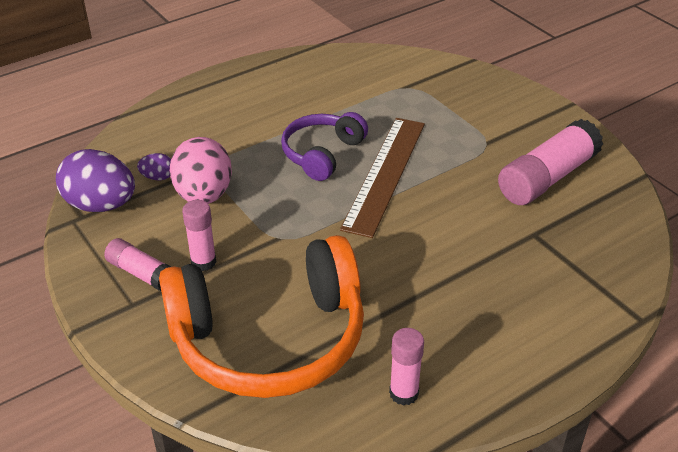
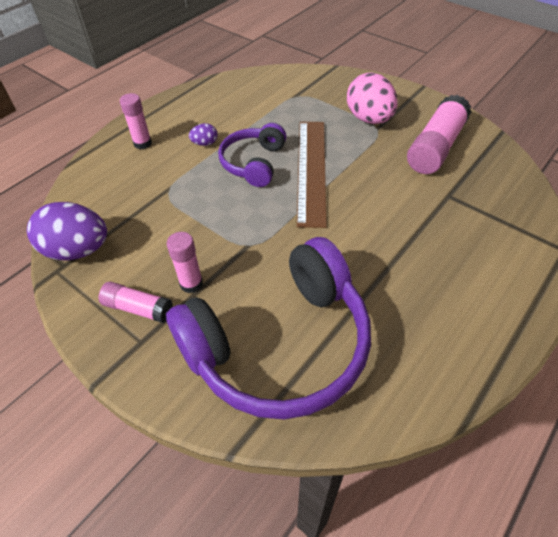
camera: 15 degrees left, 10 degrees up
(158, 177) = (121, 213): purple egg -> purple egg (205, 143)
(203, 195) = (168, 221): pink egg -> pink egg (369, 119)
(270, 339) = (280, 345): orange headphones -> purple headphones
(404, 393) = (417, 367): pink glue stick -> pink glue stick (142, 143)

